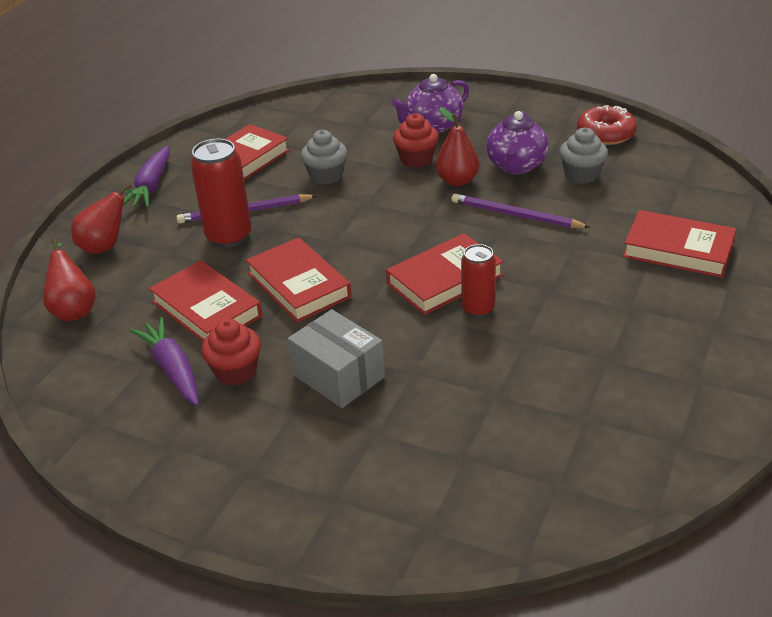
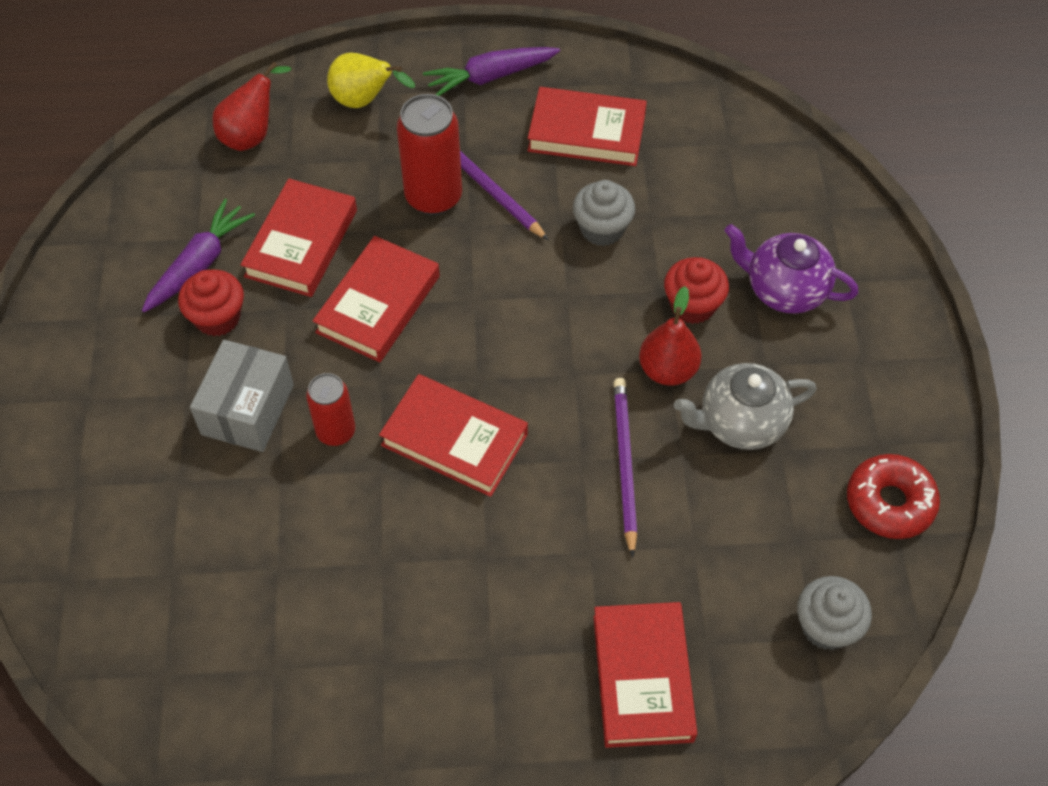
camera: 60 degrees right, 20 degrees up
(107, 246) = (364, 101): red pear -> yellow pear
(478, 309) = (415, 495): red can -> red can (336, 432)
(516, 166) = (740, 423): purple teapot -> grey teapot
(581, 175) = (762, 507): grey cupcake -> grey cupcake (826, 626)

